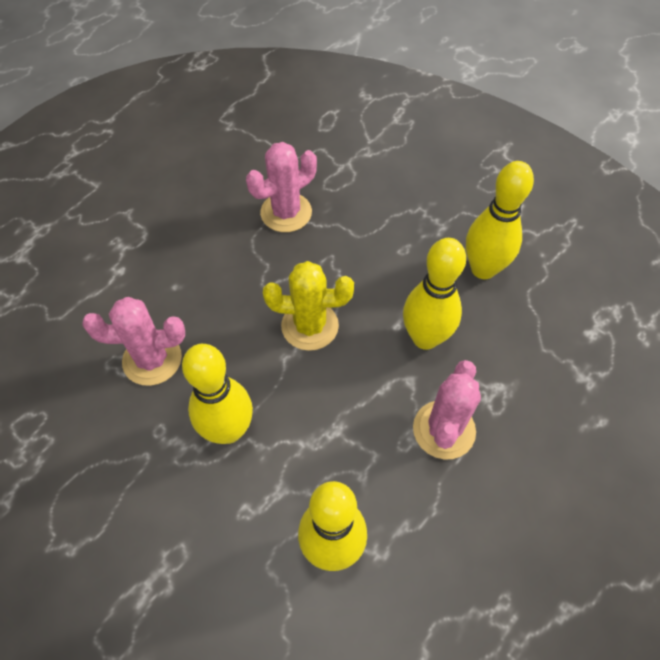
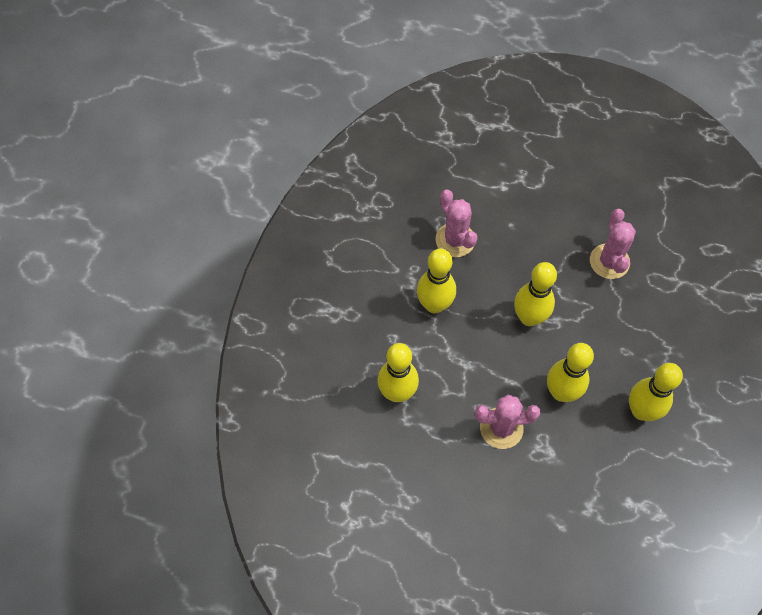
camera: 65 degrees right, 5 degrees up
(286, 212) = (609, 261): pink cactus -> pink cactus turned 60 degrees clockwise
(310, 326) = (529, 317): yellow cactus -> yellow bowling pin

